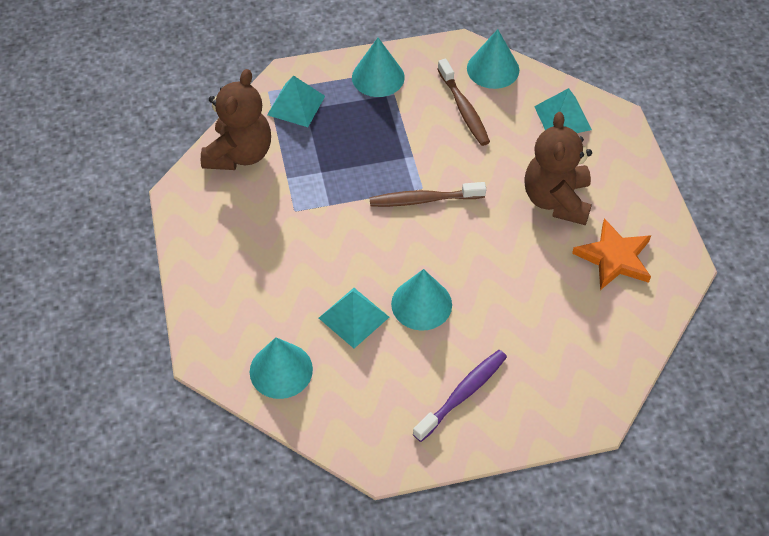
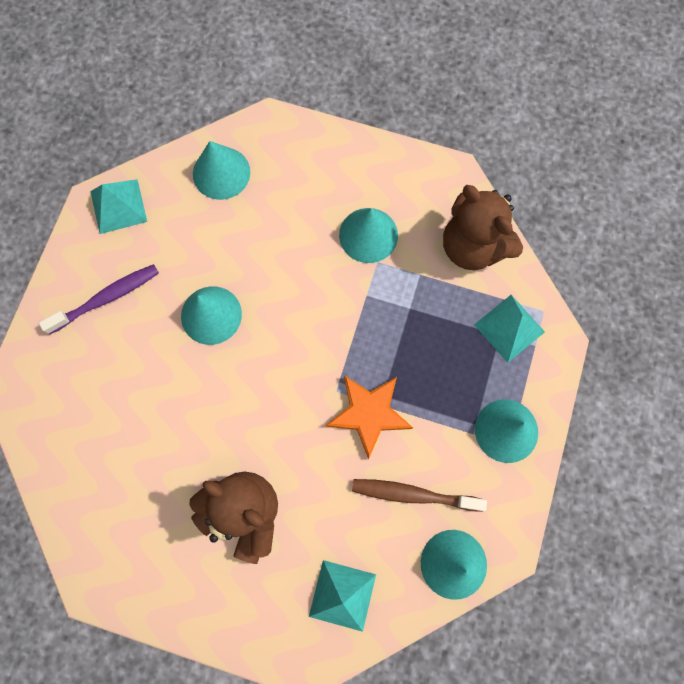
camera: 120 degrees right, 20 degrees up
(273, 227) = (368, 235): none -> turquoise cone
(354, 317) = (234, 252): turquoise pyramid -> turquoise pyramid (118, 206)
(423, 200) = (321, 383): brown toothbrush -> none
(463, 394) = (107, 298): purple toothbrush -> purple toothbrush turned 105 degrees counterclockwise
(614, 258) = (145, 523): orange star -> orange star (369, 413)

